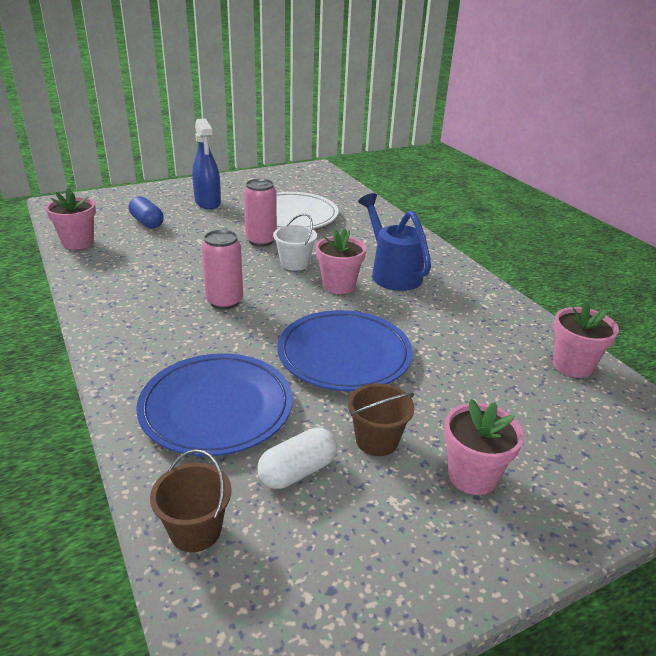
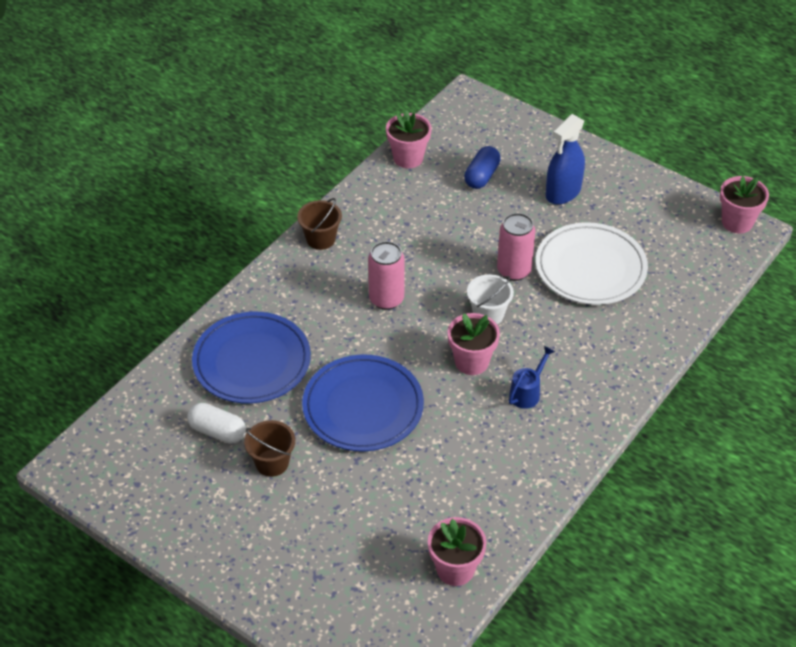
camera: 65 degrees right, 15 degrees up
(196, 530) = (145, 405): brown bucket -> brown bucket (321, 239)
(392, 273) = (527, 393): blue watering can -> blue watering can, size x0.55
(472, 476) = (267, 528): pink flower pot -> pink flower pot (737, 222)

